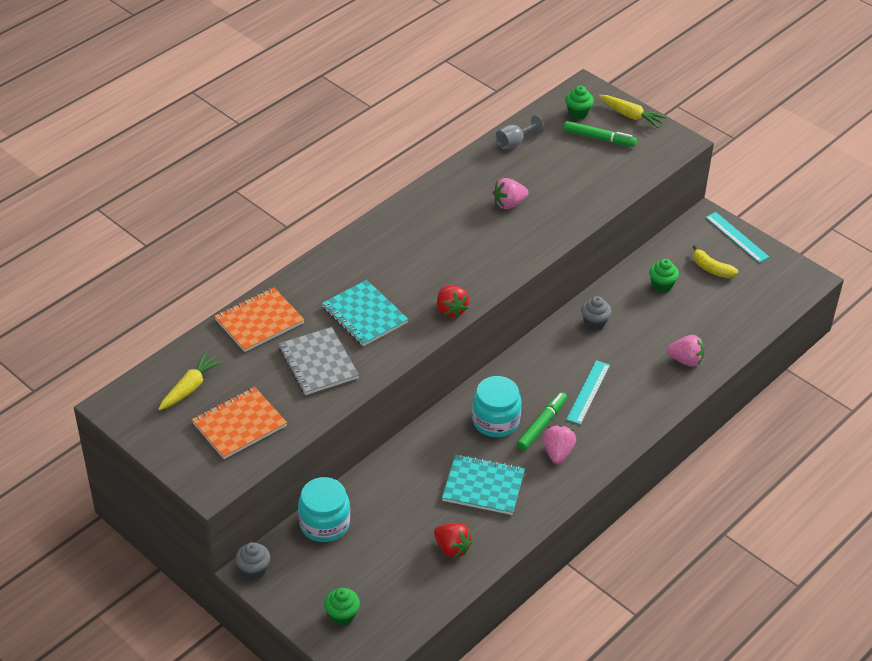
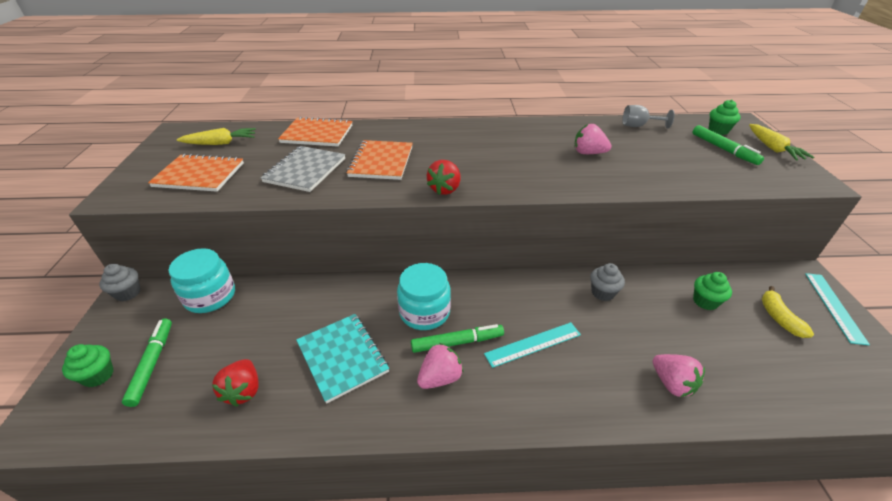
camera: 45 degrees right, 5 degrees down
(365, 315) = (381, 162): turquoise notebook -> orange notebook
(366, 583) = (152, 364): none -> green marker

